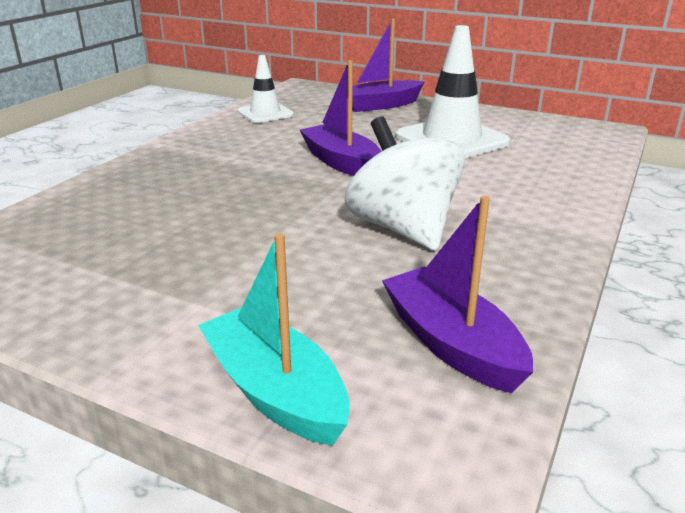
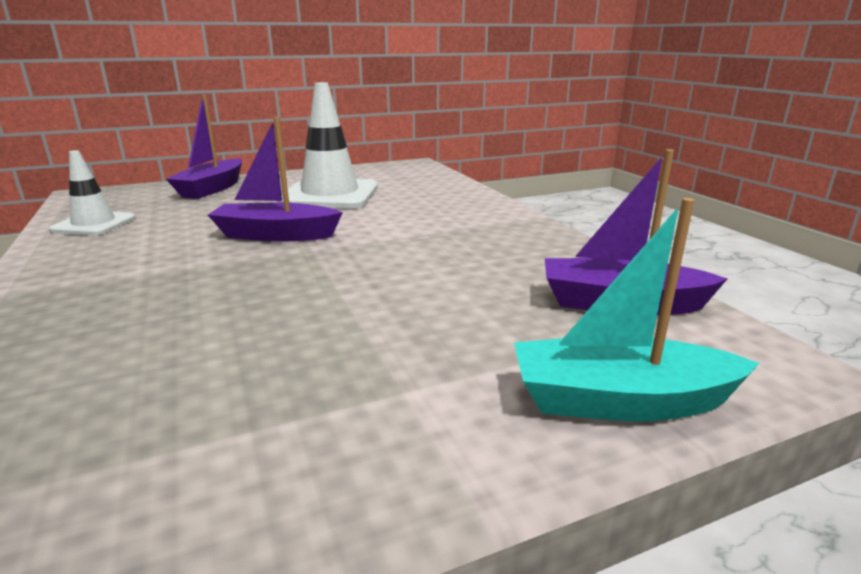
camera: 50 degrees left, 5 degrees down
(403, 229) = (432, 257): white spinning top -> none

